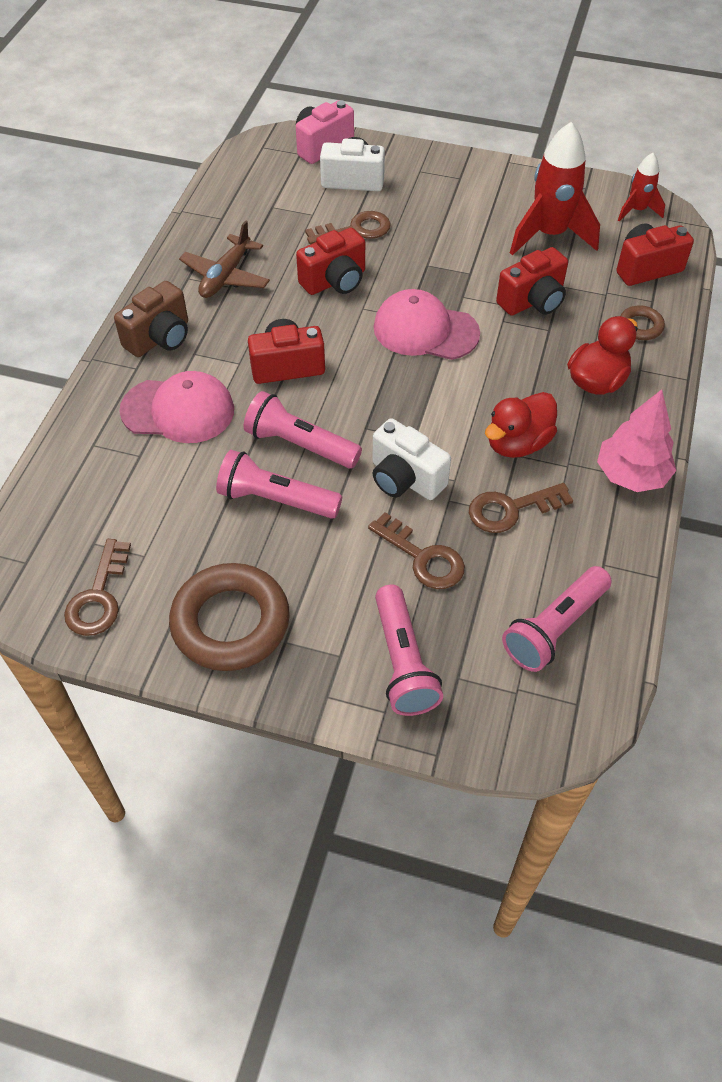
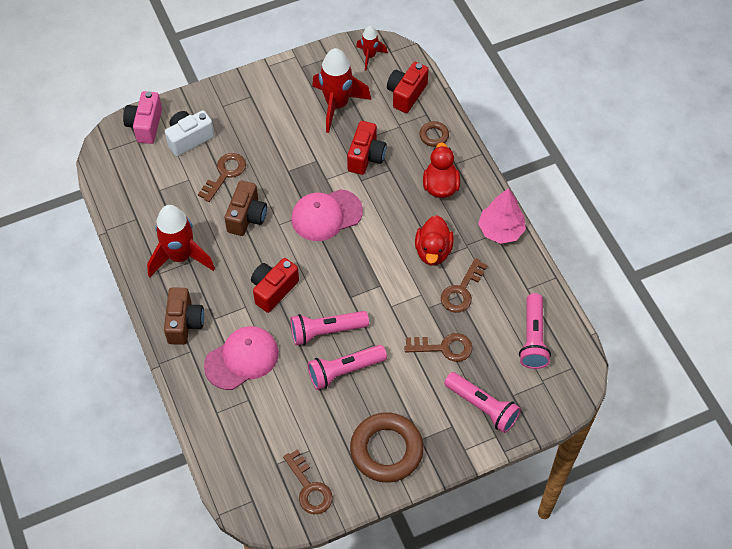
camera: 40 degrees left, 5 degrees up
(226, 276) = (180, 257): brown plane -> red rocket
(335, 281) = (247, 217): red camera -> brown camera
(405, 478) = (397, 311): white camera -> none

